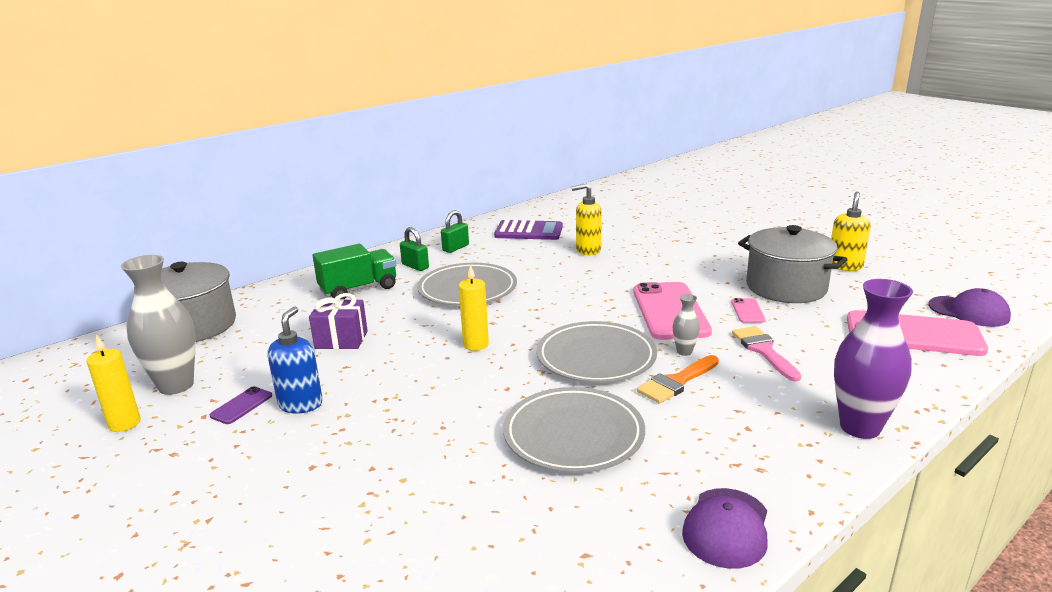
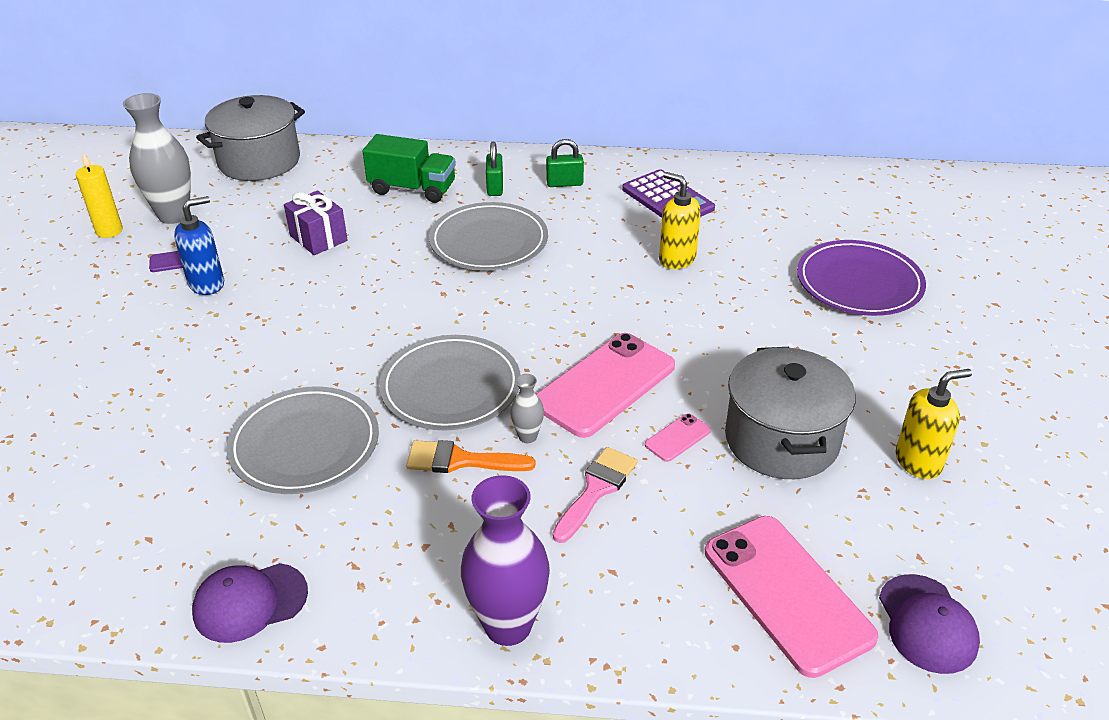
camera: 45 degrees right, 15 degrees up
(475, 344) = (392, 308): yellow candle -> none
(685, 223) = (859, 283): none -> purple plate

